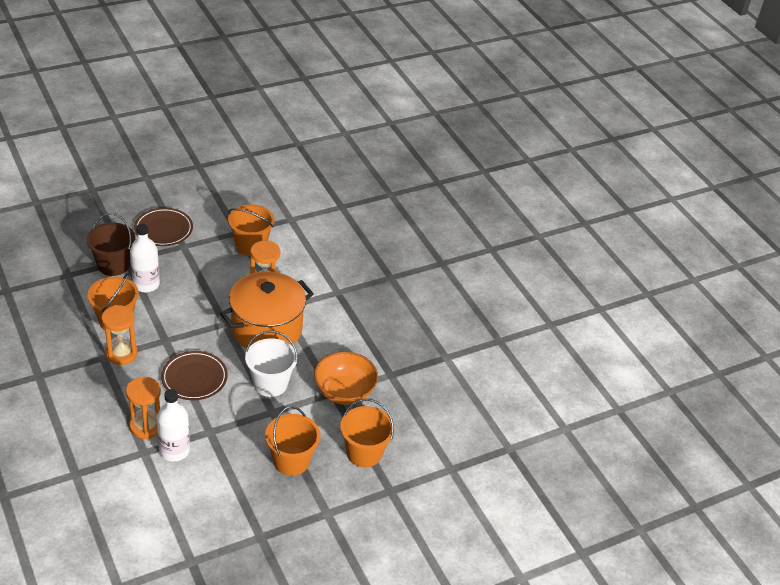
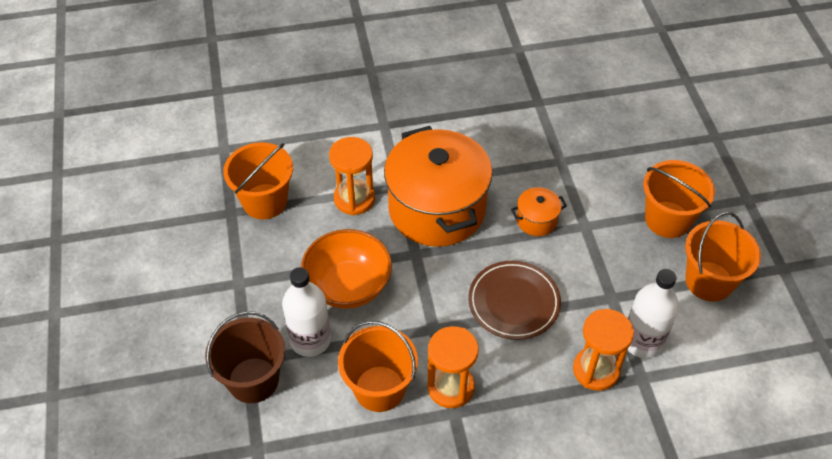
camera: 70 degrees left, 10 degrees up
(163, 229) = (192, 303): brown plate -> none
(270, 384) = (536, 220): white bucket -> orange pot
(344, 392) = (561, 149): orange bowl -> orange bowl (348, 286)
(364, 453) = (659, 149): orange bucket -> orange bucket (709, 281)

